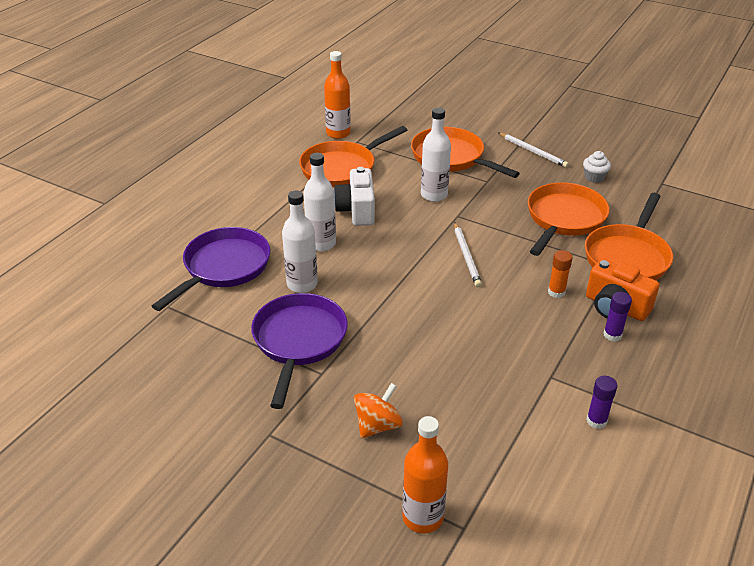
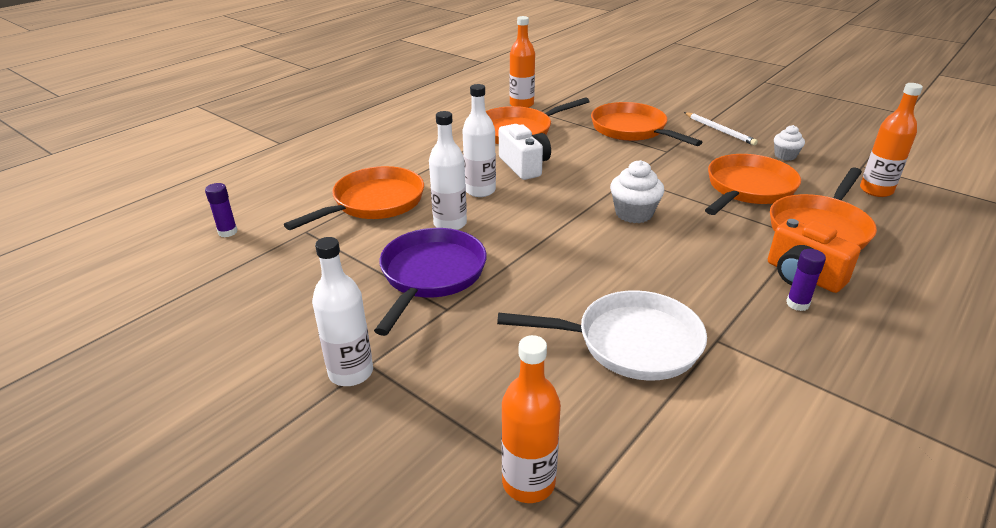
camera: 10 degrees right, 5 degrees down
(224, 267) = (374, 203): purple pan -> orange pan
(357, 210) = (524, 166): white camera -> white camera turned 150 degrees clockwise
(378, 425) = (497, 369): orange spinning top -> none
(434, 195) = (608, 159): white bottle -> white bottle (351, 372)
(466, 256) = (633, 213): white pencil -> white cupcake
(482, 388) = (630, 343): none -> white pan
(556, 292) = (732, 255): orange glue stick -> none
(596, 421) = (771, 395): purple glue stick -> purple glue stick (228, 232)
(673, 210) = (876, 190): none -> orange bottle

